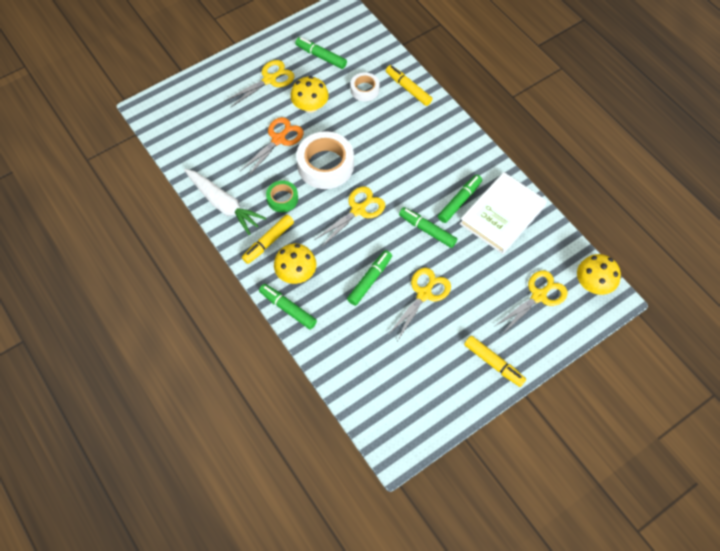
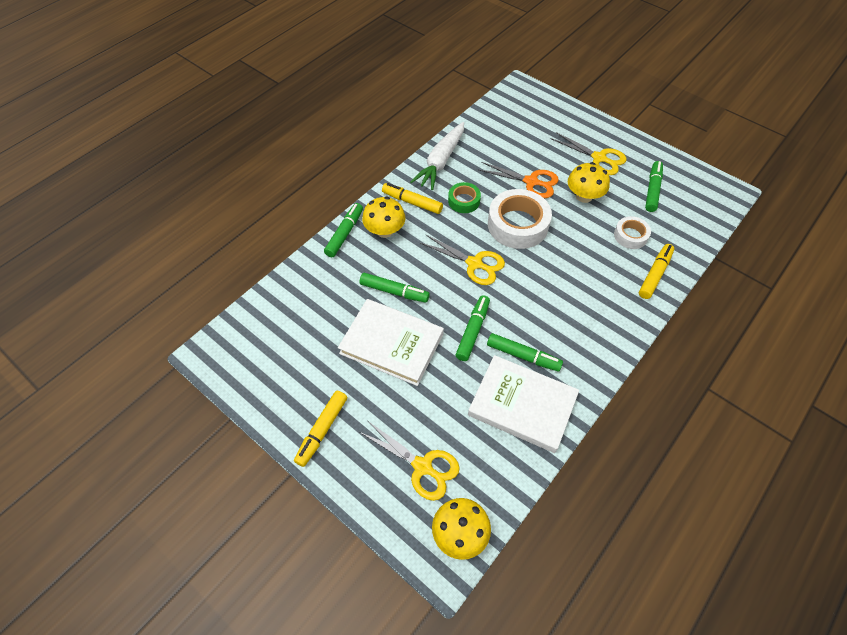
camera: 75 degrees right, 5 degrees down
(424, 294) = (391, 344): yellow scissors -> white book

